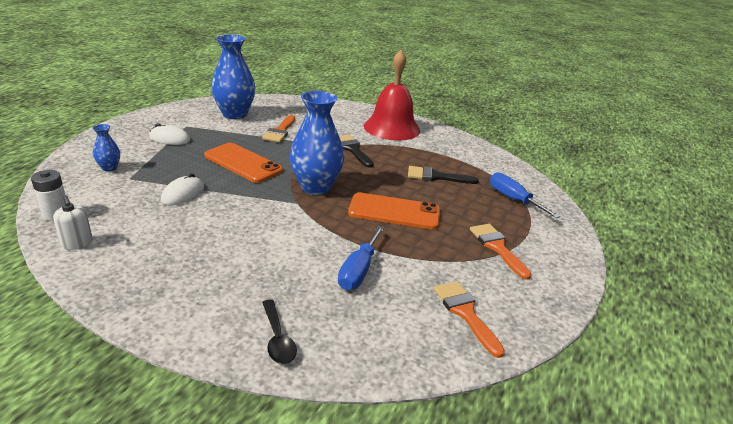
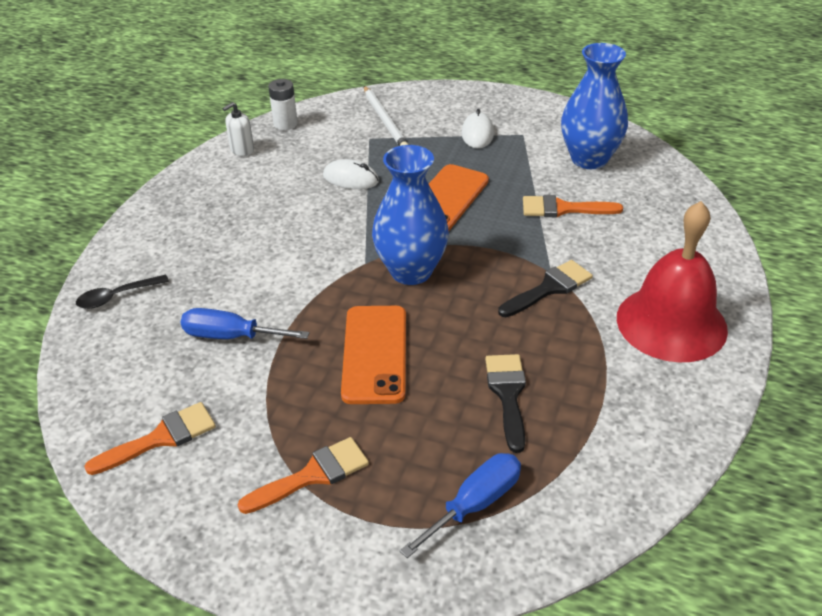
camera: 85 degrees right, 10 degrees up
(109, 168) = (385, 120): blue vase -> white pencil

